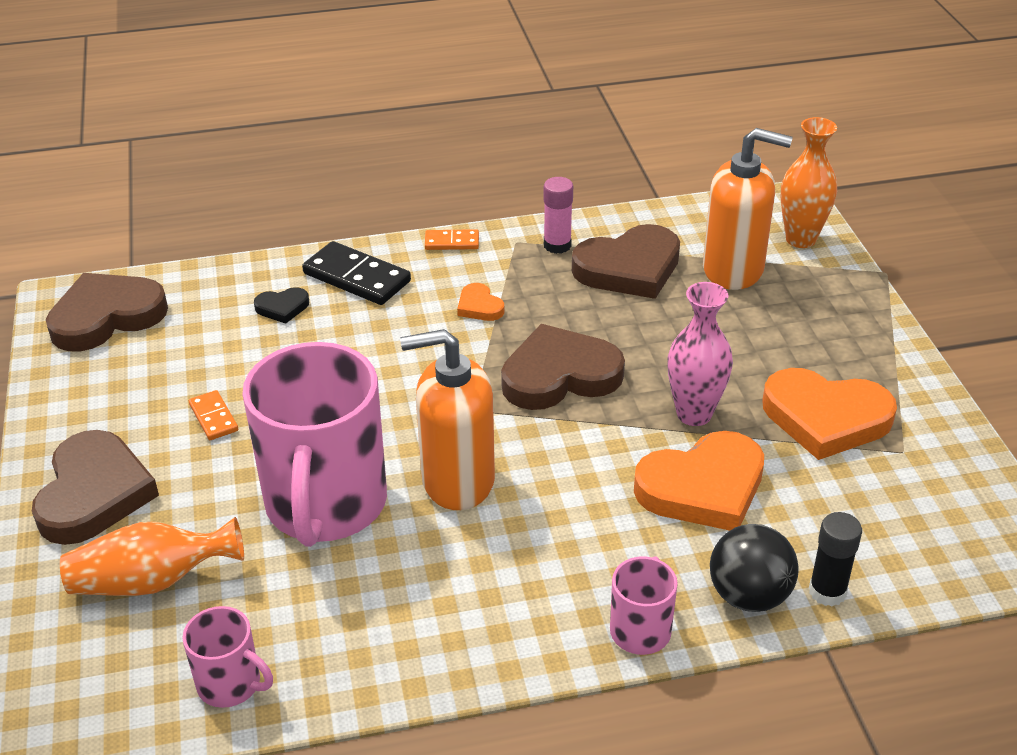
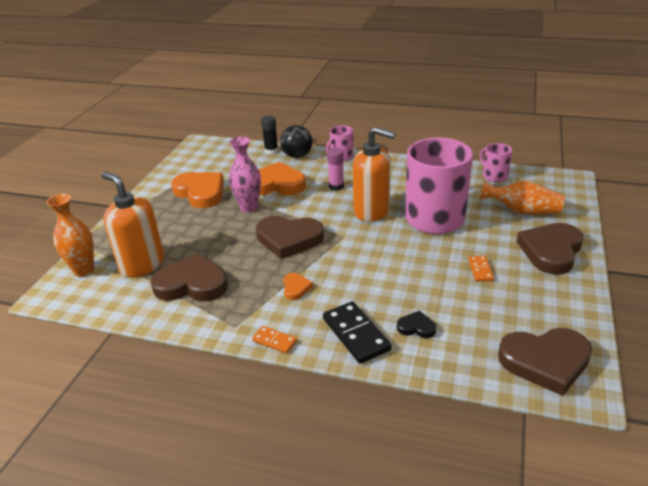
camera: 150 degrees left, 5 degrees down
(557, 245) = (213, 314): pink glue stick -> pink glue stick (336, 186)

